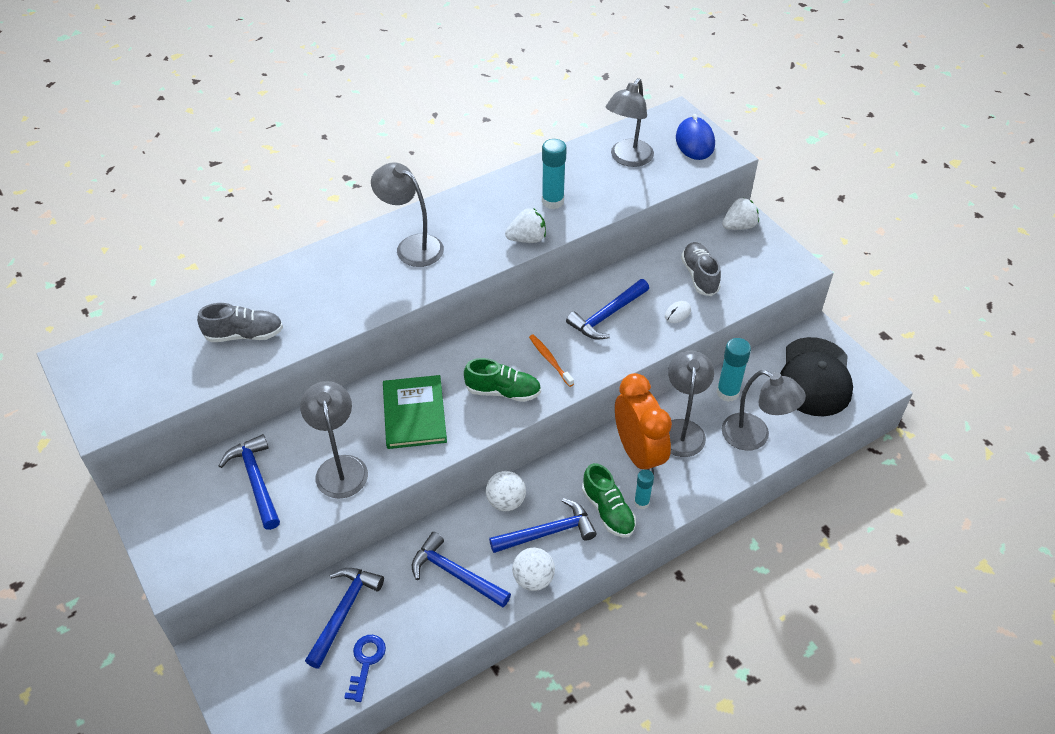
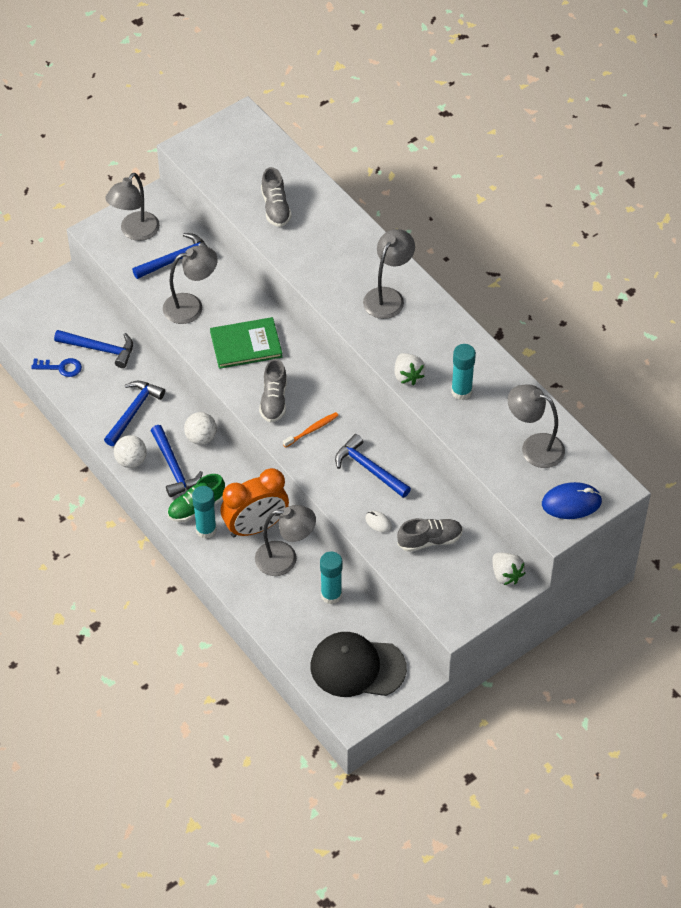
camera: 85 degrees right, 5 degrees up
(503, 392) = (274, 400): green shoe -> grey shoe
(641, 502) = (206, 530): turquoise glue stick -> turquoise glue stick, size x1.60
(754, 437) = (281, 614): grey lamp -> grey lamp (135, 232)

